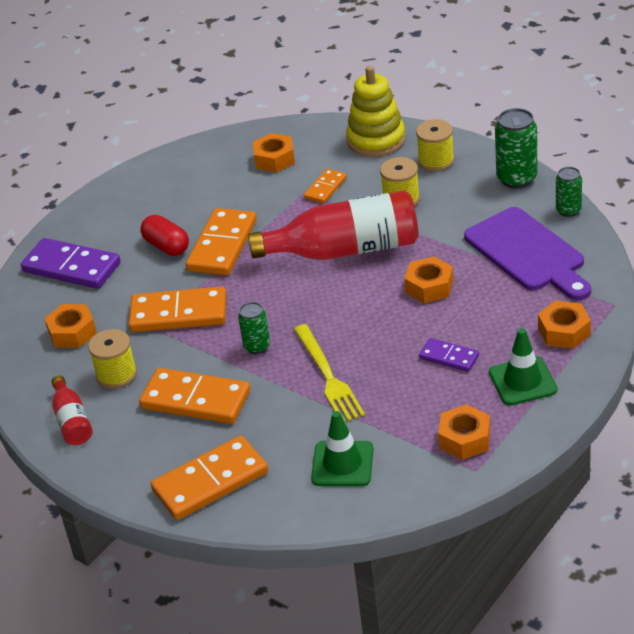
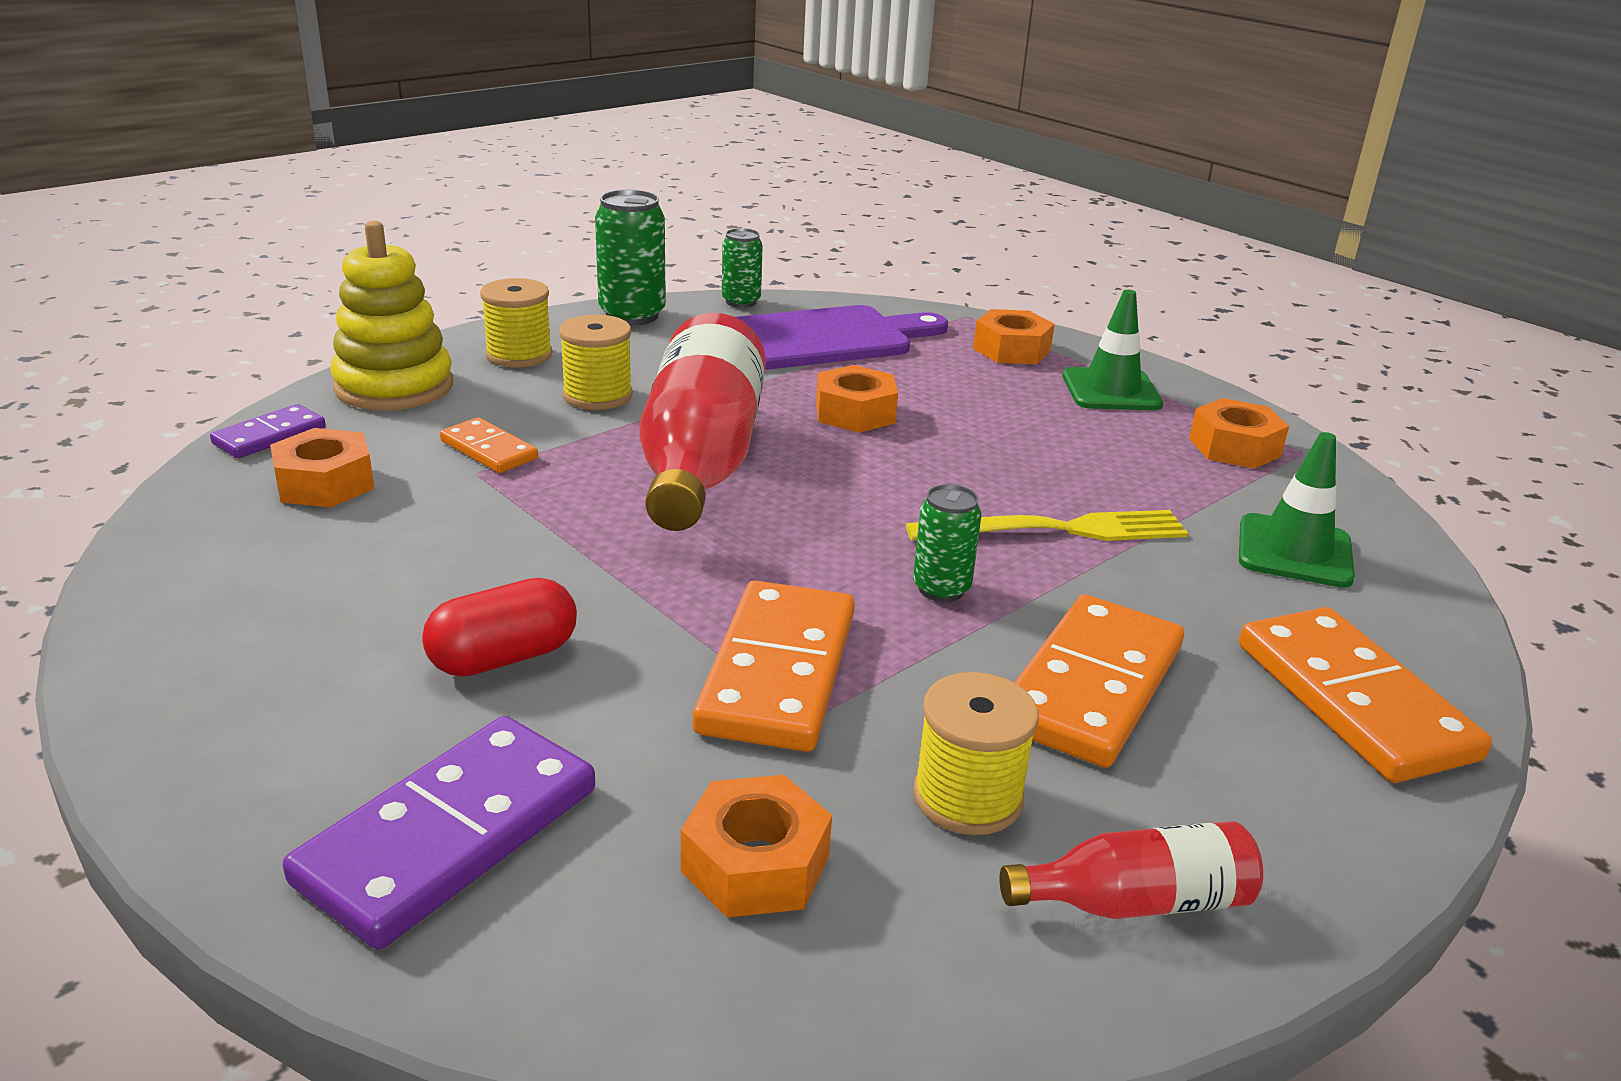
camera: 85 degrees left, 10 degrees down
(222, 245) = (569, 583): orange domino -> none
(449, 357) = (1039, 427): purple domino -> purple domino (269, 436)

